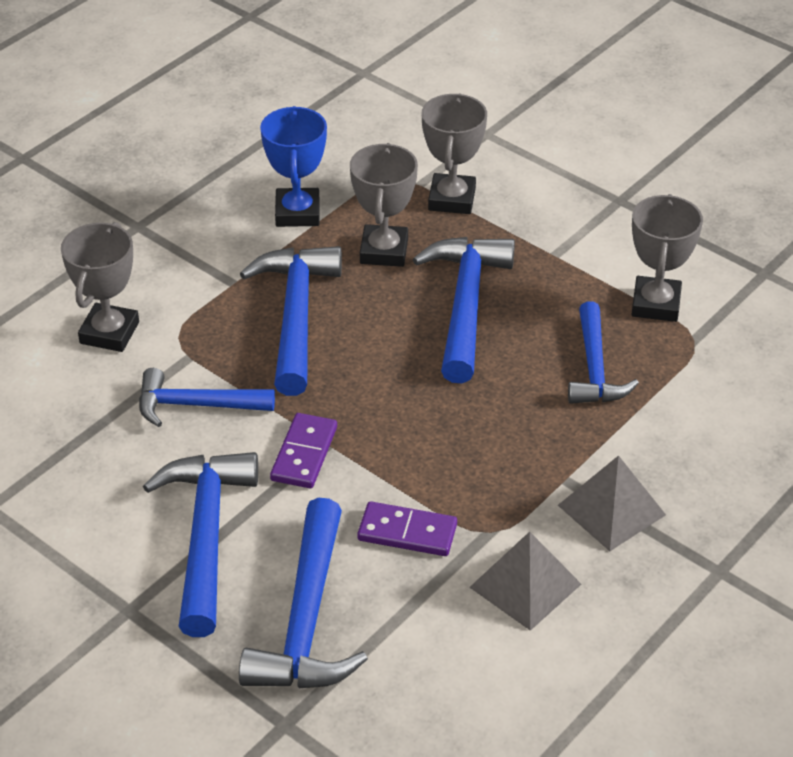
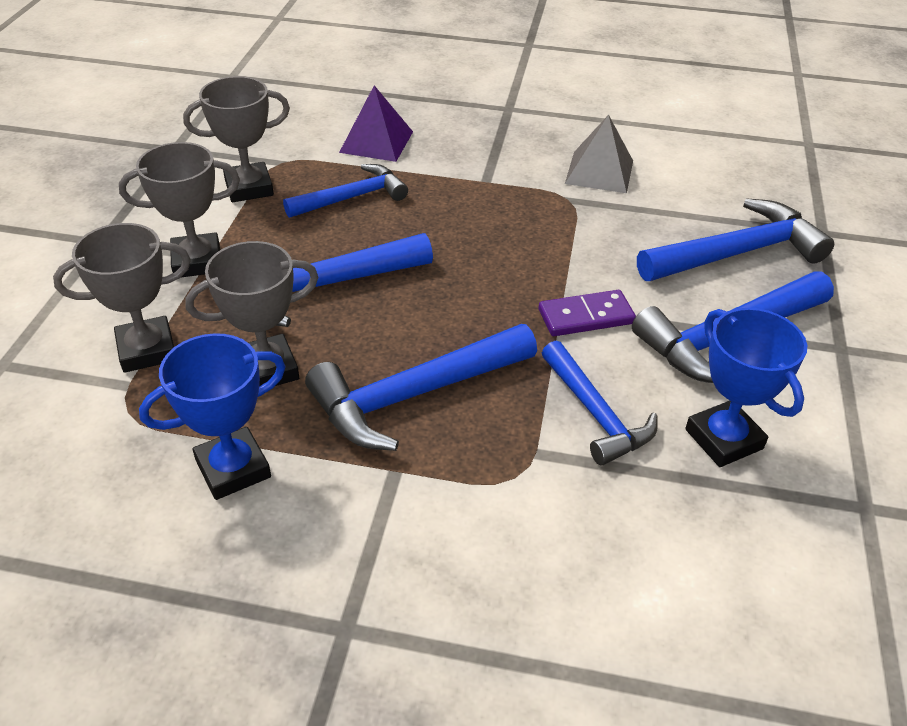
camera: 120 degrees left, 0 degrees up
(109, 333) = (557, 544): grey trophy -> grey trophy (197, 261)
(111, 465) = (724, 439): none -> blue trophy
(407, 532) = (609, 234): purple domino -> none
(611, 509) = (496, 156): grey pyramid -> none
(698, 422) = (376, 142): none -> purple pyramid

